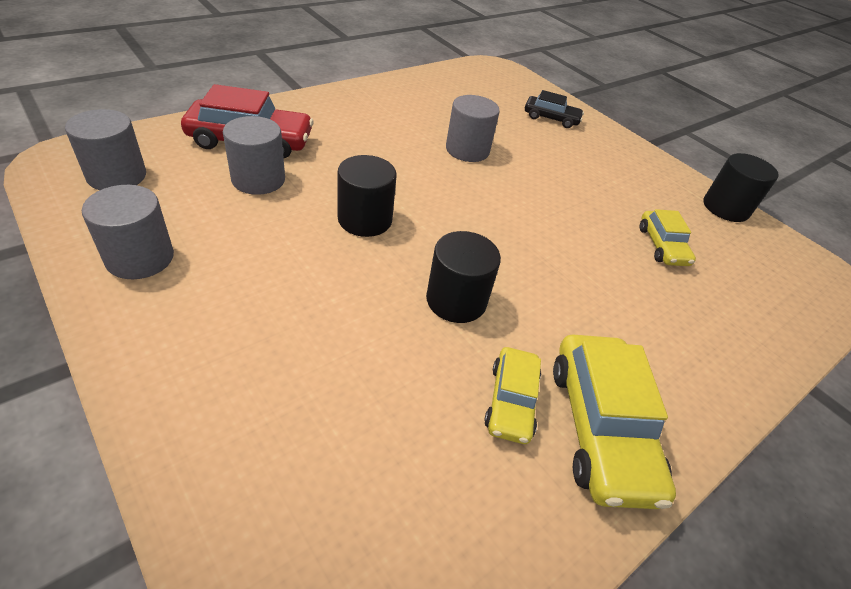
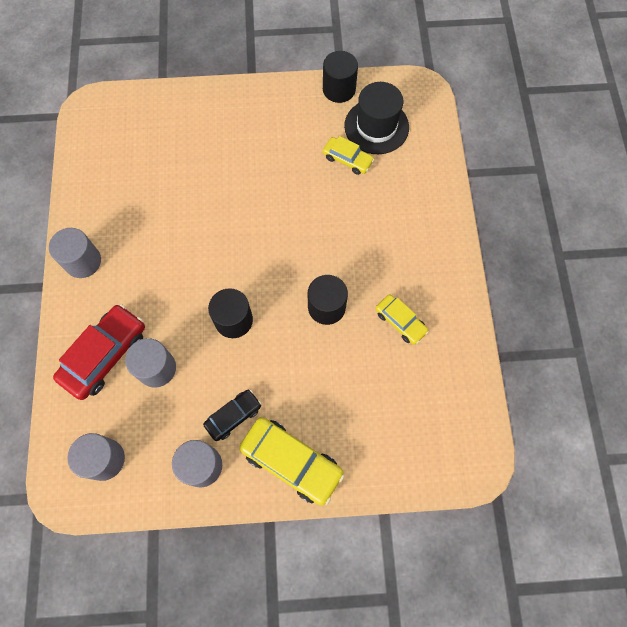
camera: 50 degrees left, 25 degrees up
(467, 150) = (194, 209): grey cylinder -> grey cylinder (83, 261)
(551, 118) = (187, 120): black car -> black car (233, 416)
(600, 427) = (434, 291): yellow car -> yellow car (291, 462)
(733, 256) = (376, 126): none -> black hat

